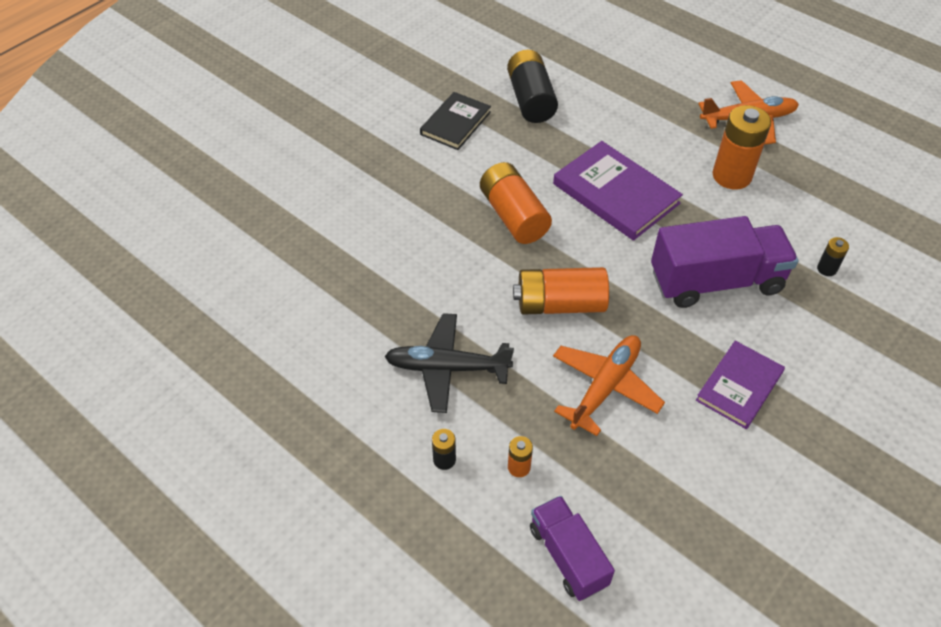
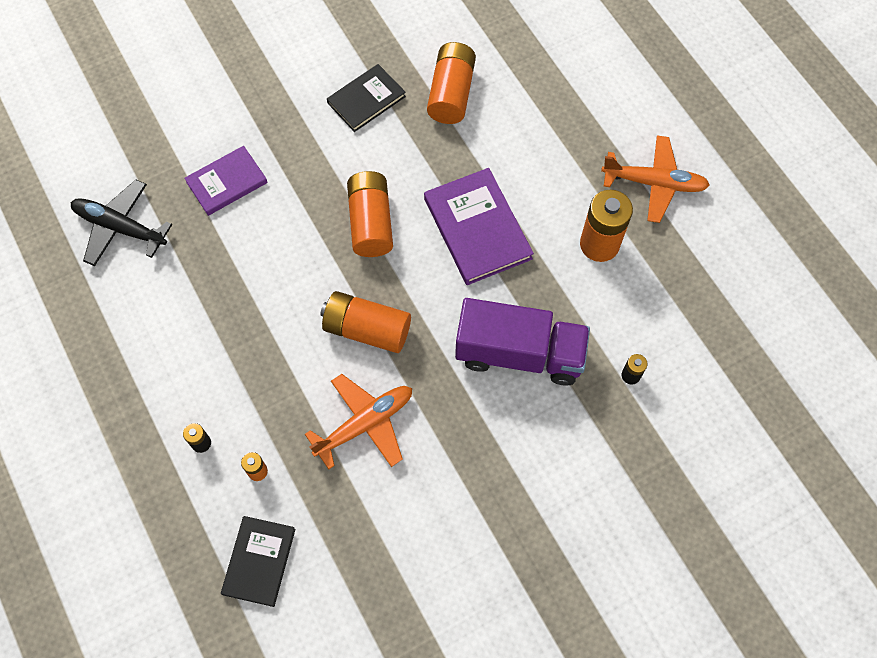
camera: 20 degrees right, 15 degrees up
(447, 368) = (241, 359): black plane -> black plane (120, 227)
(530, 99) = (451, 93): black battery -> orange battery
(568, 556) = (259, 561): purple truck -> black book
(739, 386) = (481, 464): purple book -> purple book (227, 182)

